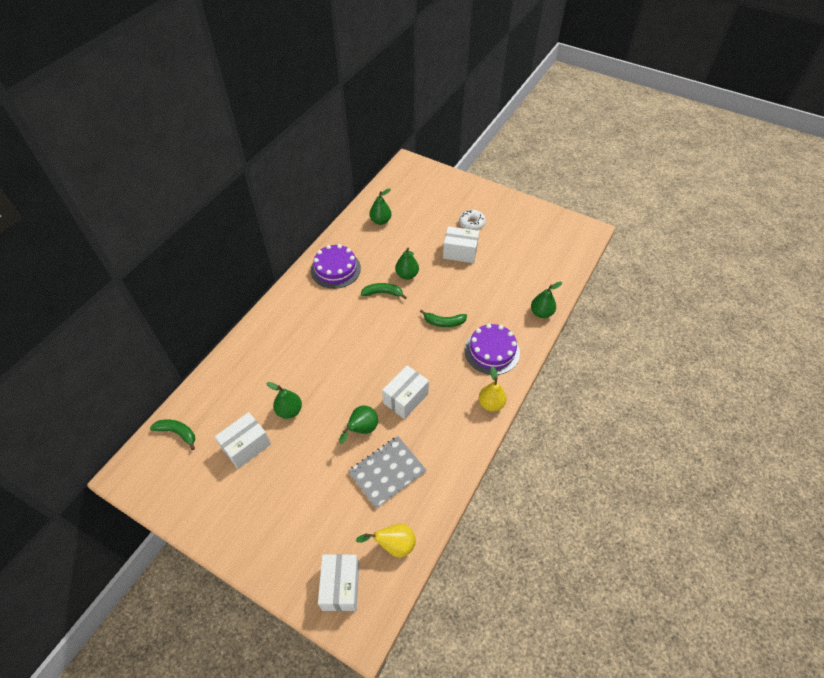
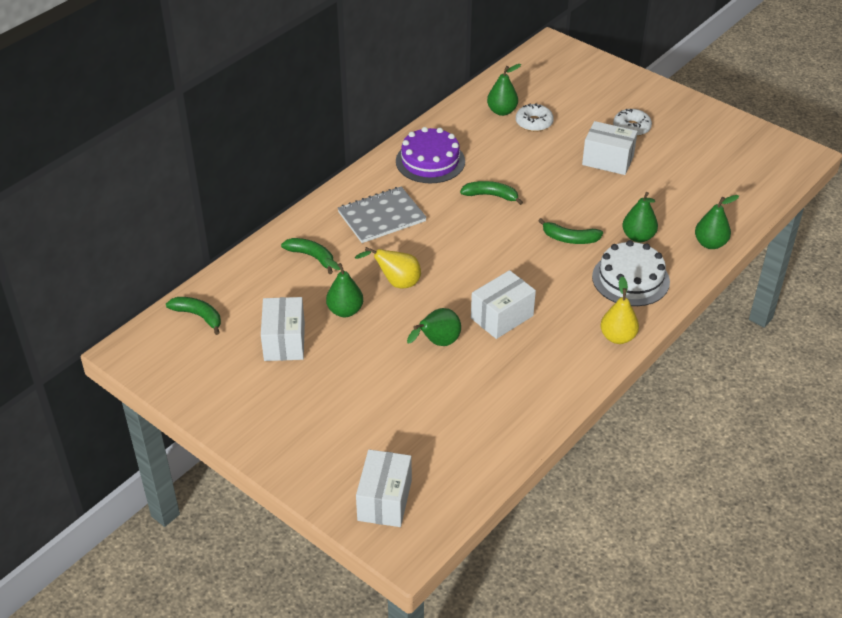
camera: 10 degrees right, 10 degrees down
(246, 446) = (284, 341): white box -> white box turned 60 degrees counterclockwise
(259, 365) = (312, 257): none -> green banana
(387, 472) = (463, 392): grey notebook -> grey notebook (382, 217)
(394, 545) = (460, 469): yellow pear -> yellow pear (396, 283)
(404, 228) = (534, 123): none -> white donut
(407, 275) = (528, 178): green pear -> green pear (638, 237)
(492, 351) = (630, 279): purple cake -> white cake

